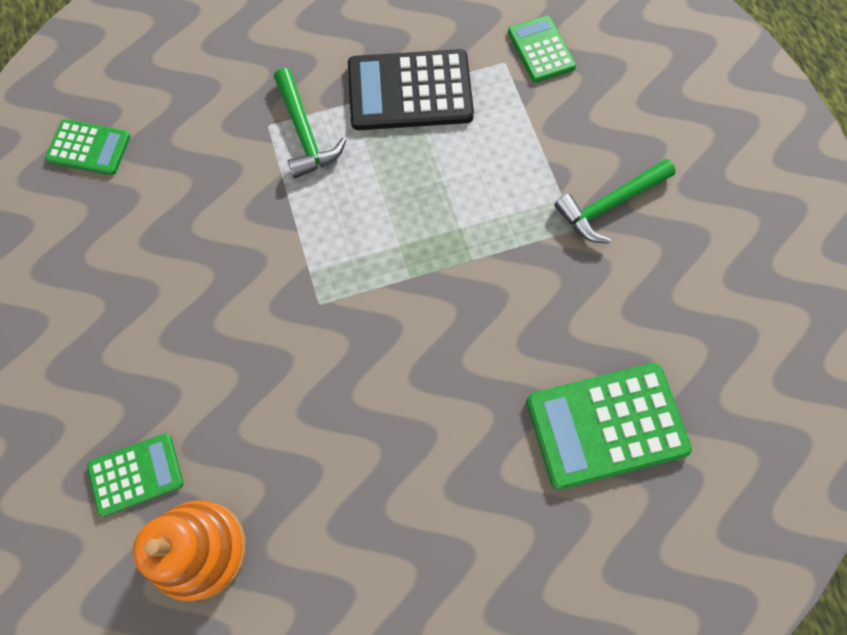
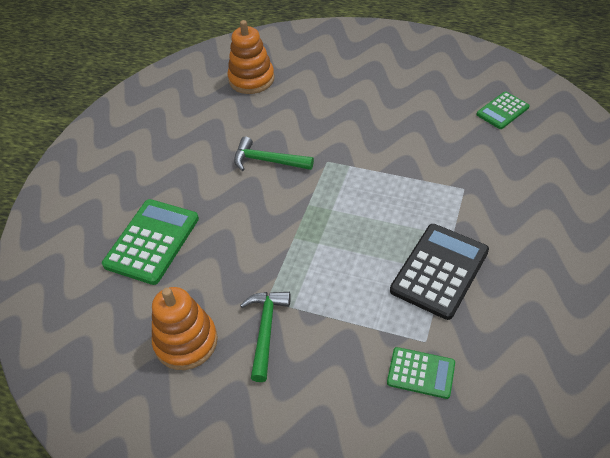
camera: 130 degrees right, 20 degrees down
(136, 474) = (302, 72): green calculator -> none
(305, 133) = (444, 202): green hammer -> green hammer (267, 161)
(688, 272) = (186, 342): none -> orange stacking toy

